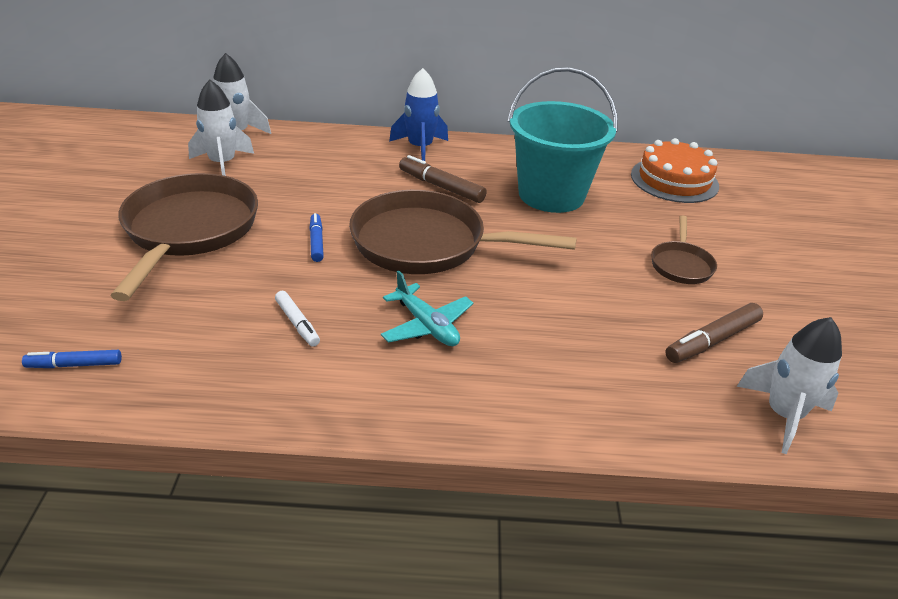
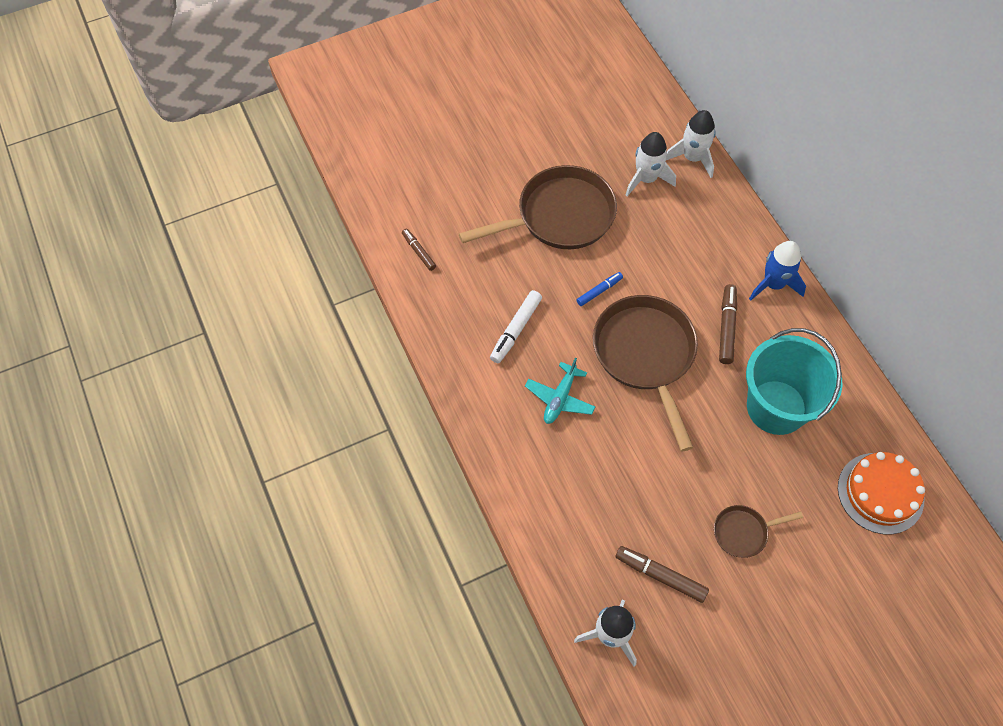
camera: 65 degrees right, 25 degrees up
(75, 365) = (419, 252): blue marker -> brown marker
(297, 323) = (516, 330): white marker -> white marker, size x1.55

